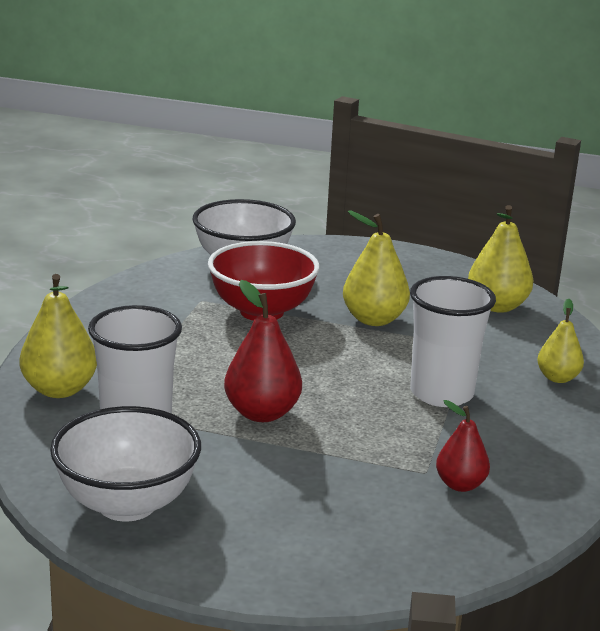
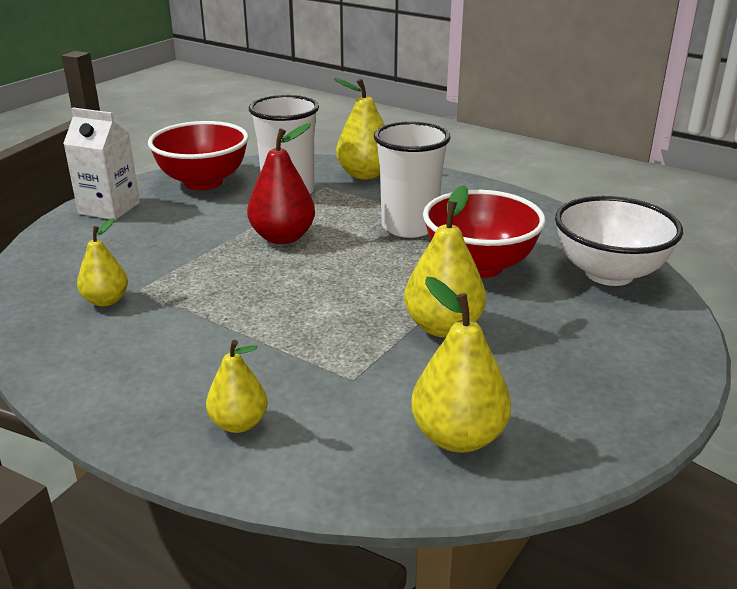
camera: 110 degrees right, 5 degrees up
(127, 504) = (203, 182): white bowl -> red bowl
(249, 559) = (109, 208): none -> white carton
(441, 393) = (257, 330): white cup -> white cup (409, 227)
(460, 485) = (106, 300): red pear -> yellow pear

